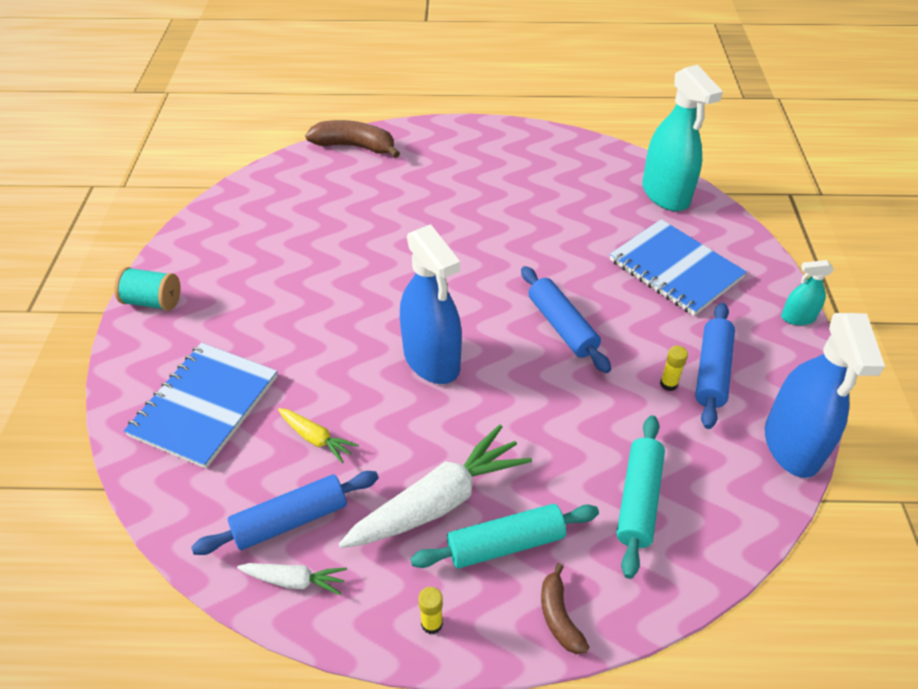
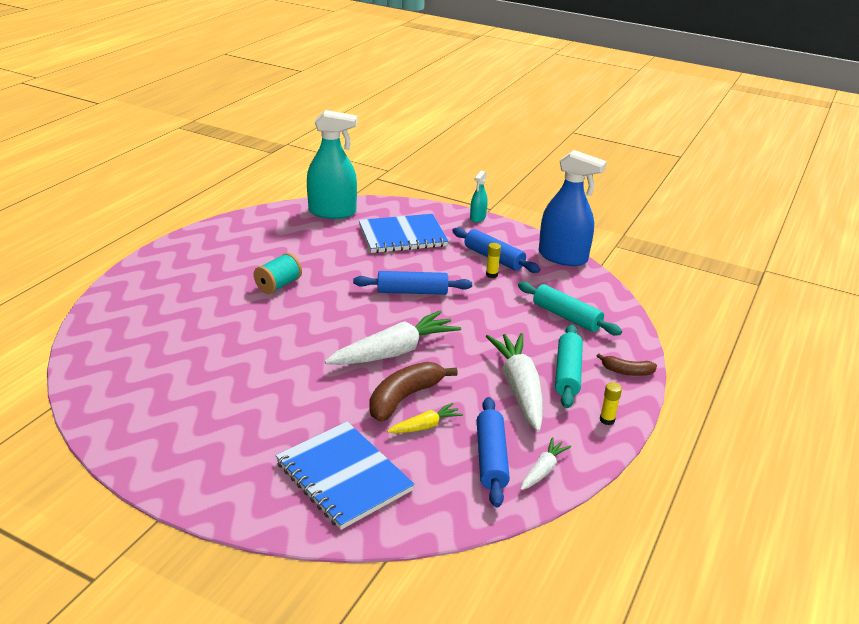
camera: 65 degrees left, 15 degrees down
(153, 301) = (181, 480): turquoise spool -> turquoise spool (278, 285)
(355, 146) = (107, 311): brown banana -> brown banana (404, 398)
(431, 360) = (394, 352): blue spray bottle -> white carrot

